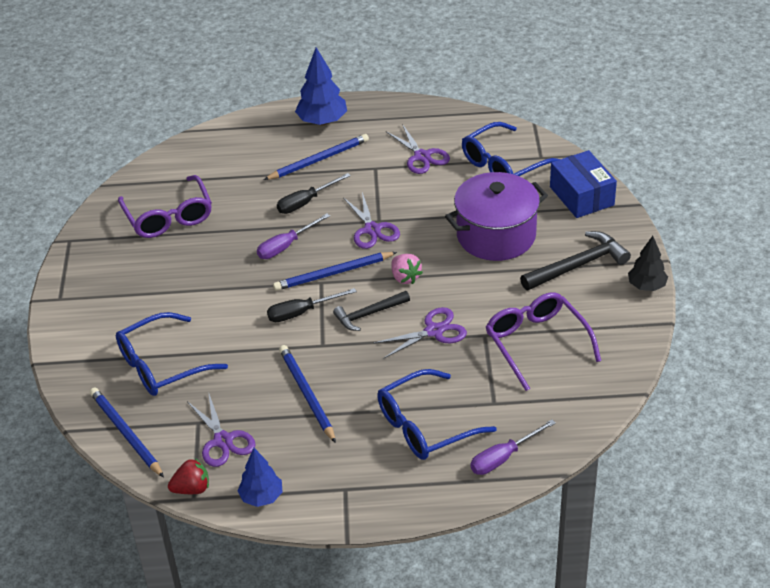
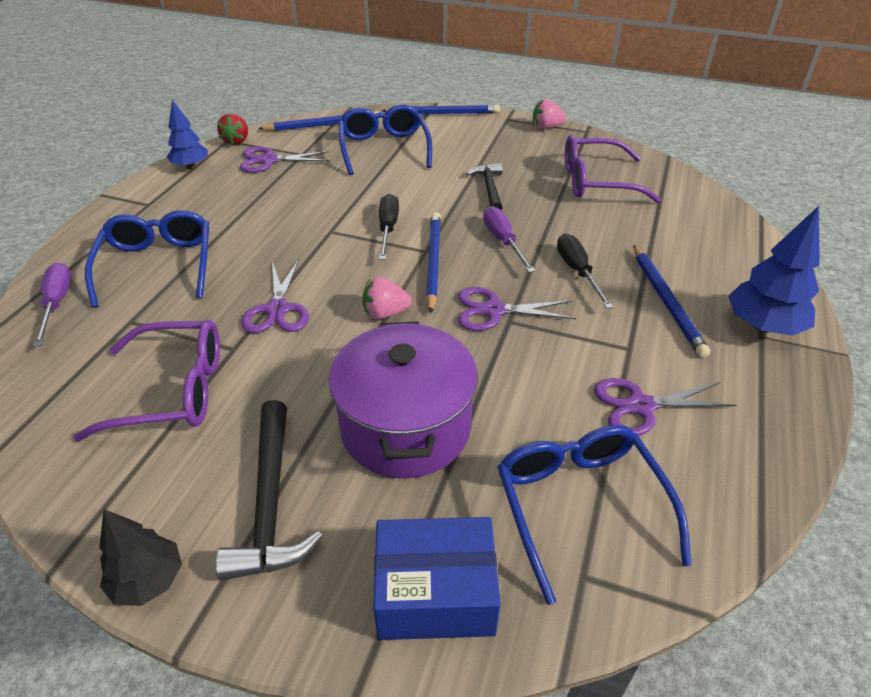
camera: 110 degrees right, 0 degrees up
(71, 267) = (546, 127): none -> pink strawberry
(307, 394) = (275, 208): blue pencil -> blue pencil (443, 113)
(368, 314) = (347, 270): black hammer -> black hammer (489, 188)

